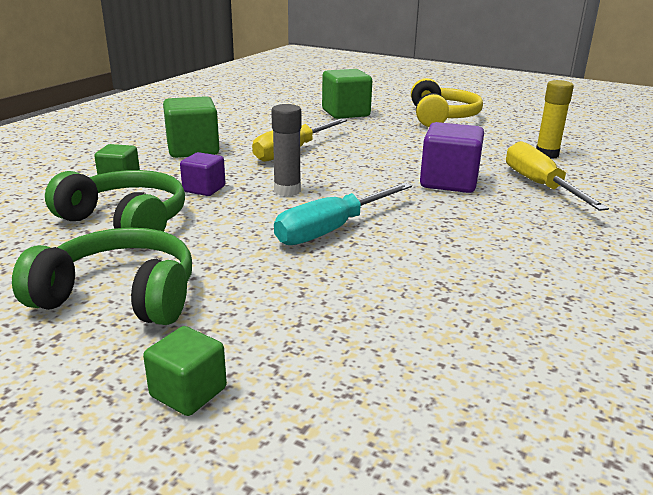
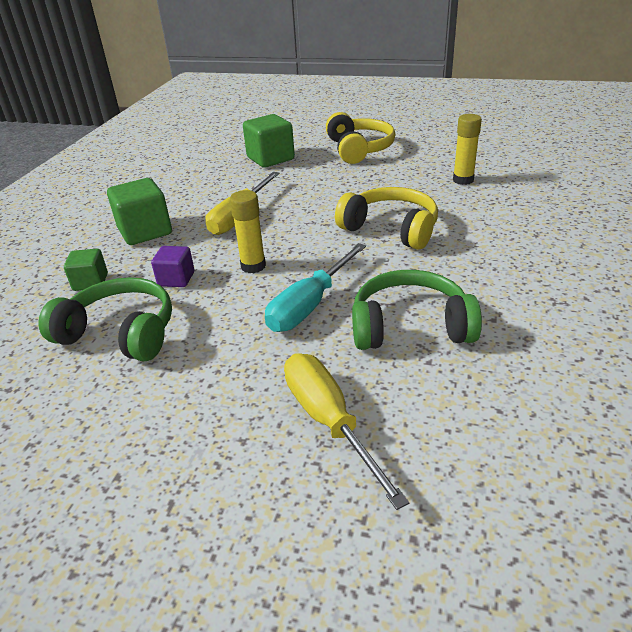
camera: 10 degrees left, 10 degrees up
(120, 295) = (153, 420): green headphones -> green headphones (410, 326)
(188, 392) = (257, 508): green cube -> none
(287, 190) = (253, 266): grey glue stick -> yellow glue stick
(449, 182) = (391, 229): purple cube -> yellow headphones
(539, 185) = (467, 218): yellow screwdriver -> yellow screwdriver (329, 421)

